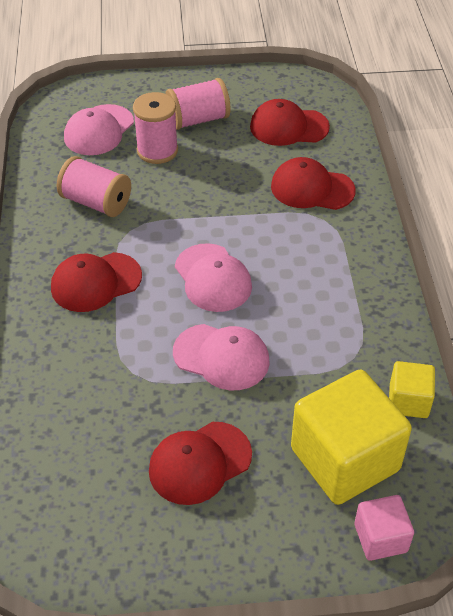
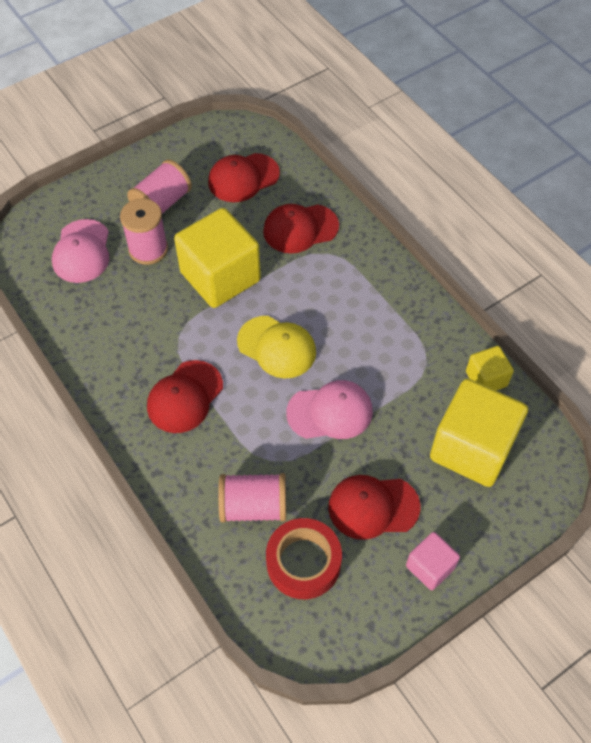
camera: 30 degrees left, 10 degrees up
(93, 478) = (303, 562): none -> red tape
(96, 202) = (131, 323): pink spool -> pink spool (254, 506)
(199, 463) = (373, 507): red cap -> red cap turned 60 degrees clockwise
(205, 198) = (220, 276): none -> yellow cube
(213, 278) = (277, 347): pink cap -> yellow cap
(380, 538) = (533, 495): pink cube -> pink cube (430, 567)

